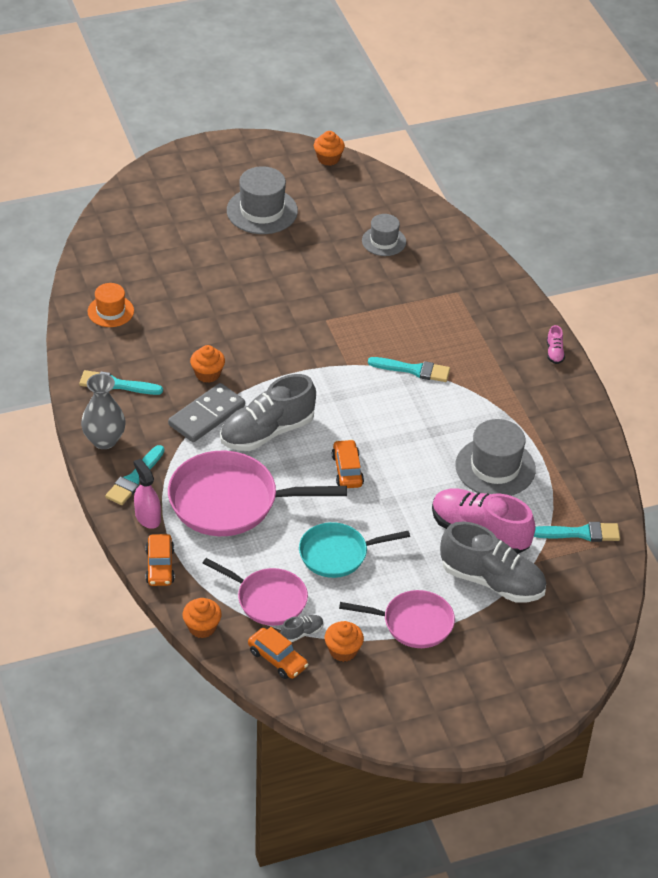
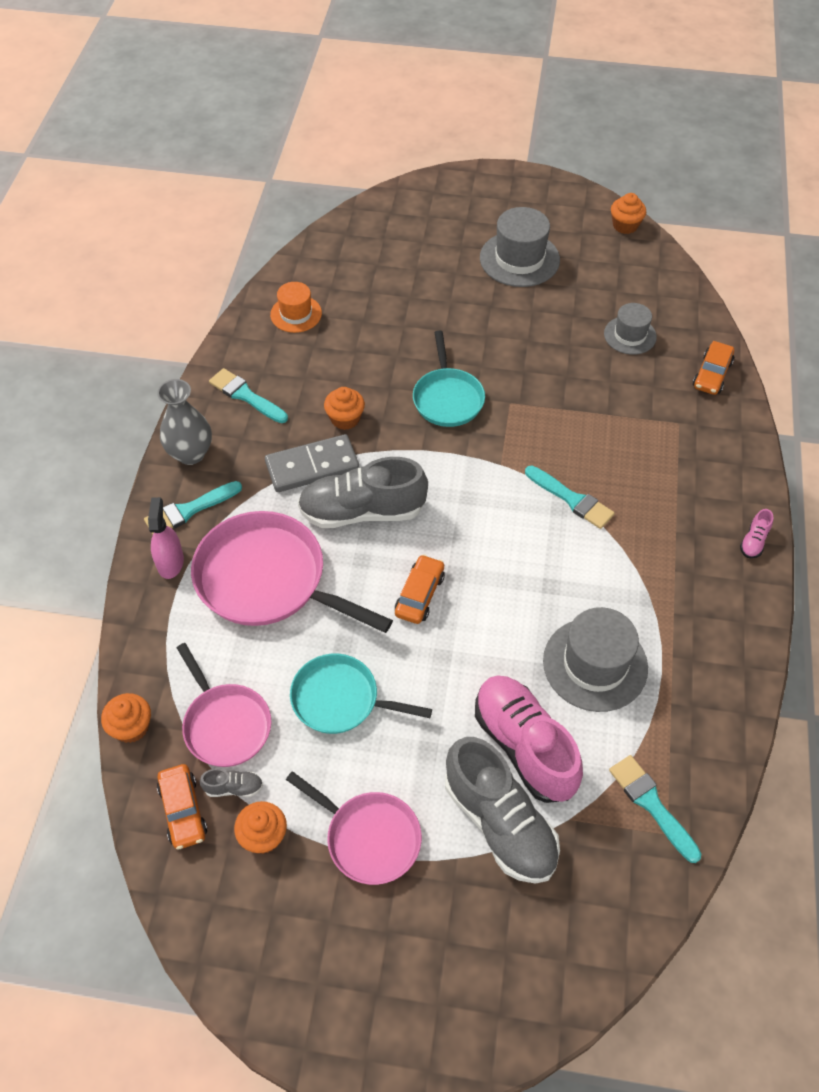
camera: 30 degrees right, 10 degrees up
(160, 566) = (142, 628): orange car -> orange car (712, 374)
(276, 332) = (447, 398): none -> turquoise pan
(580, 533) = (651, 804): turquoise brush -> turquoise brush turned 150 degrees counterclockwise

